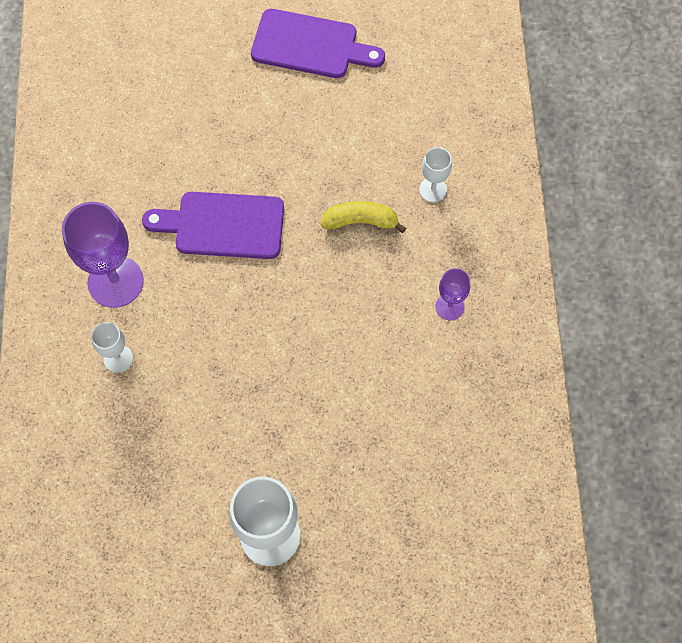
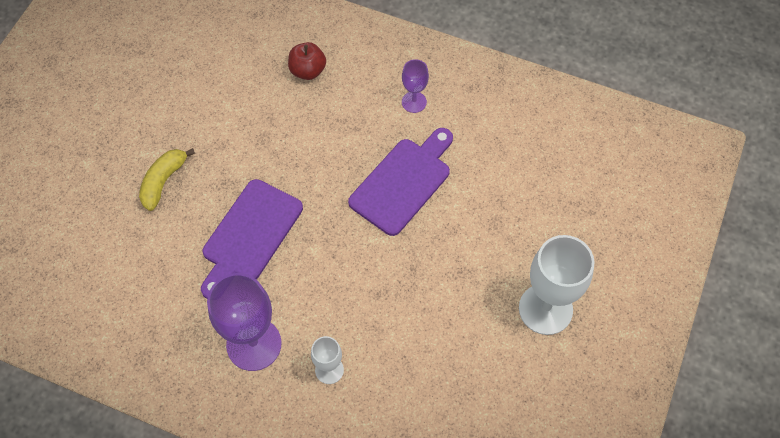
camera: 65 degrees left, 5 degrees down
(310, 45) = (120, 101): purple cutting board -> purple cutting board (403, 183)
(360, 221) = (306, 132): yellow banana -> yellow banana (163, 181)
(433, 189) = (308, 71): white goblet -> red apple

